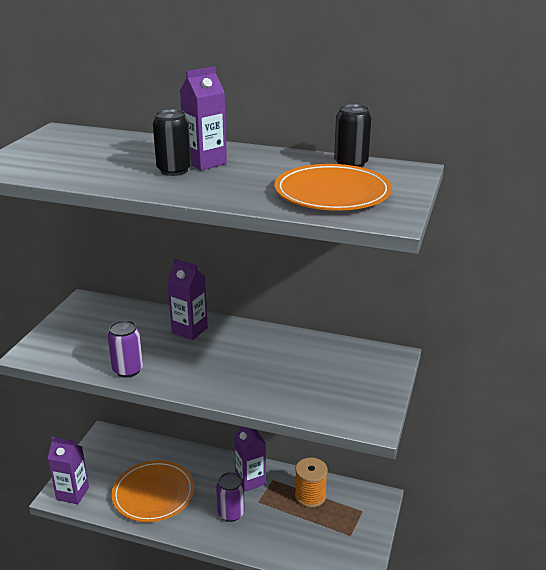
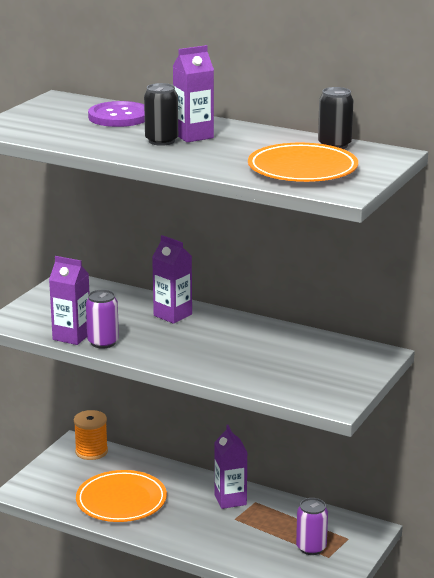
camera: 10 degrees right, 5 degrees down
(73, 493) = (35, 491): purple carton -> purple carton (72, 336)
(124, 146) = (119, 117): none -> purple button
(231, 513) = (202, 525): purple can -> purple can (311, 548)
(310, 496) = (294, 519): orange spool -> orange spool (91, 451)

